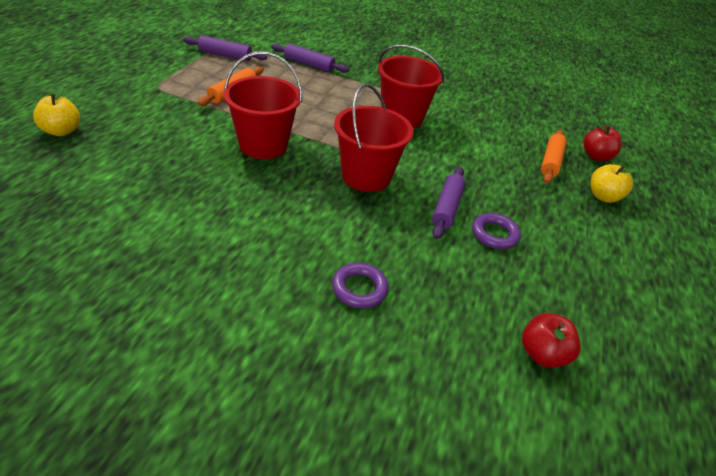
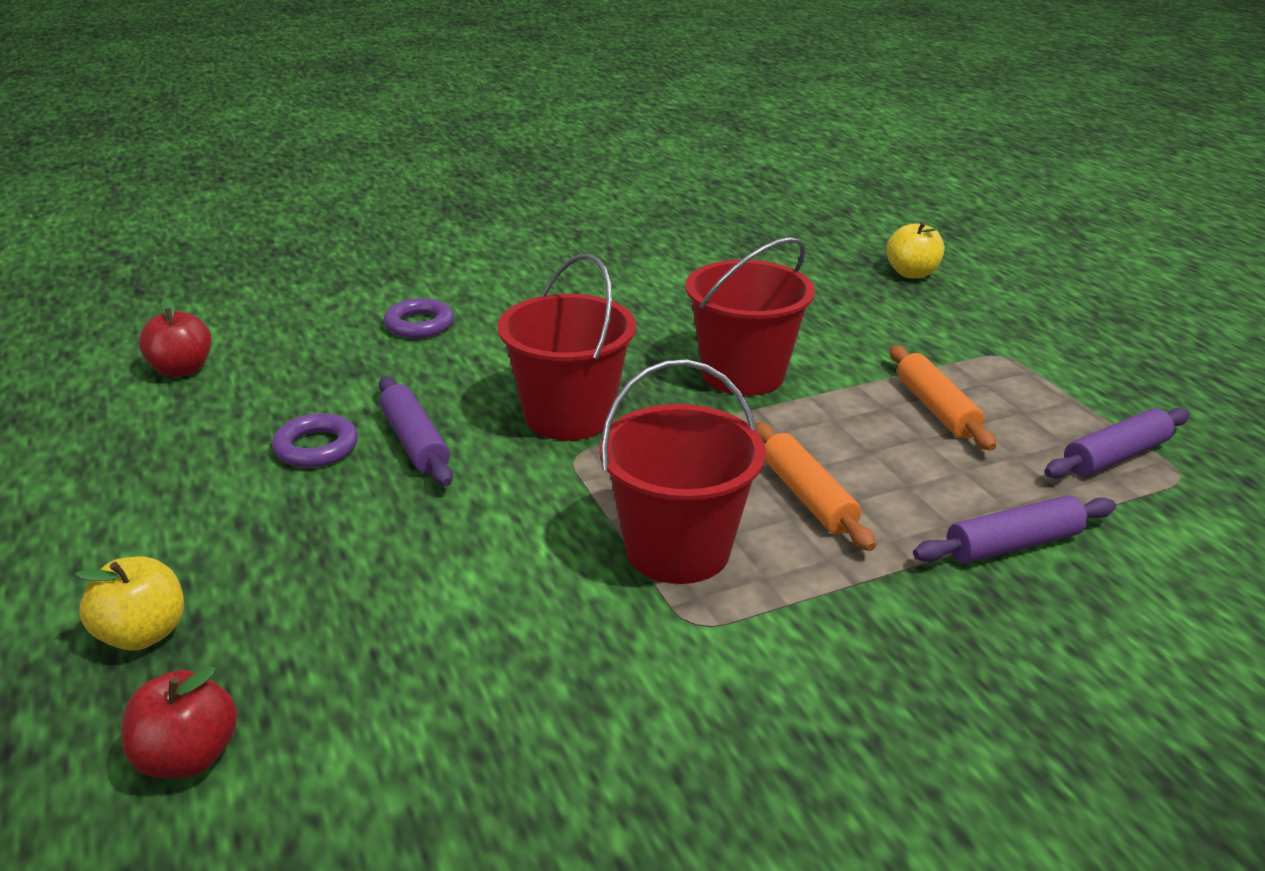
camera: 140 degrees right, 10 degrees down
(551, 162) = (298, 652): orange rolling pin -> orange rolling pin (807, 497)

